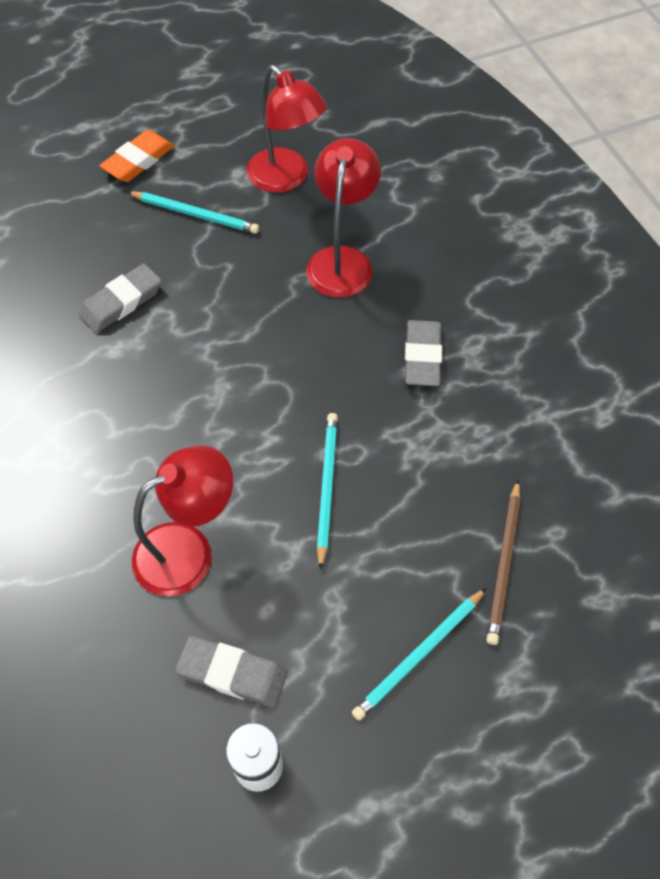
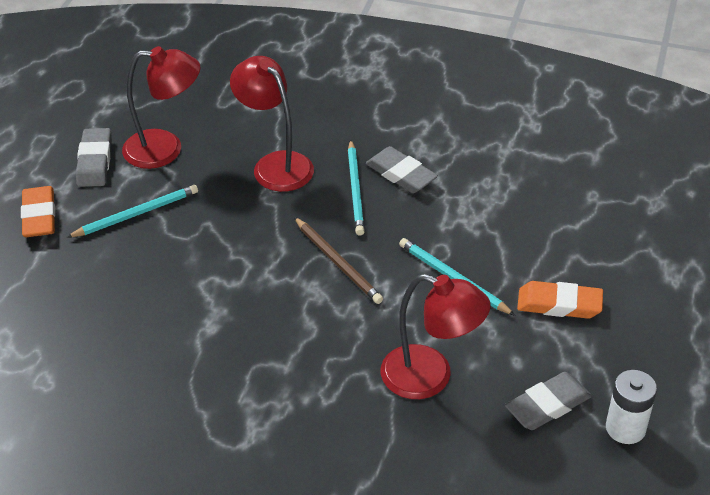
camera: 50 degrees left, 15 degrees down
(121, 302) = (169, 299): grey eraser -> grey eraser (95, 161)
(188, 550) = (430, 377): red lamp -> red lamp turned 105 degrees clockwise
(373, 599) = (559, 304): none -> orange eraser
(419, 655) = (618, 306): turquoise pencil -> turquoise pencil (355, 190)
(504, 564) = (592, 230): brown pencil -> brown pencil (338, 263)

